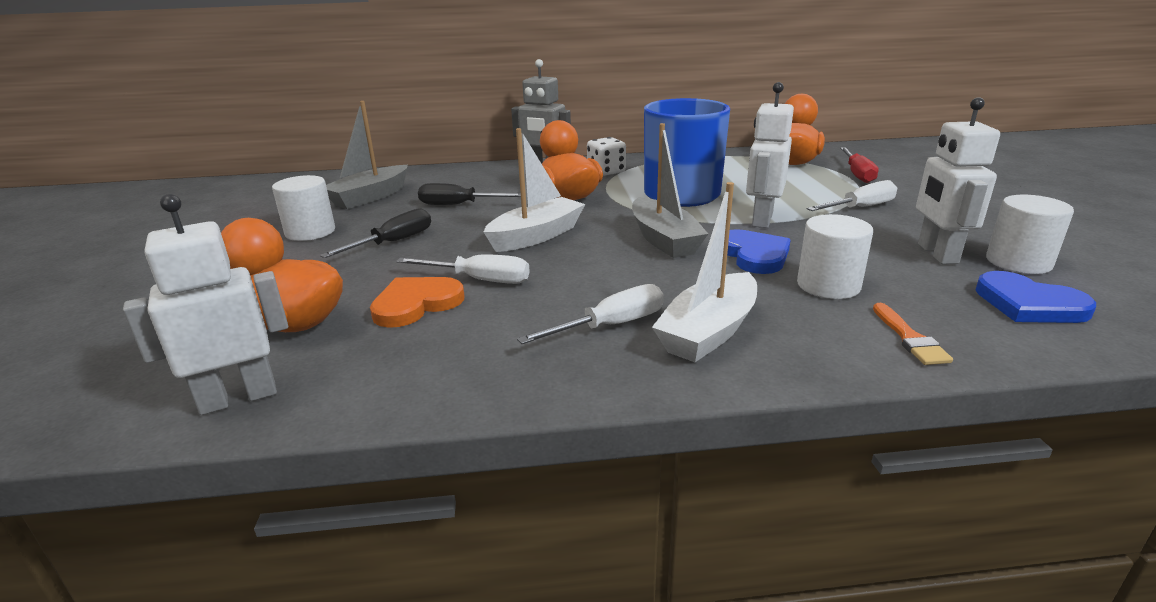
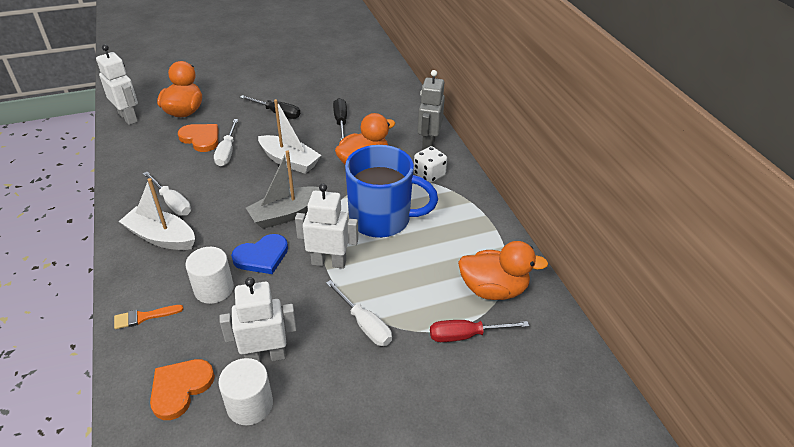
camera: 75 degrees right, 15 degrees up
(310, 232) = (290, 83): white cylinder -> none
(370, 197) = (350, 86): grey boat -> none
(1029, 304) = (180, 388): blue heart -> orange heart

